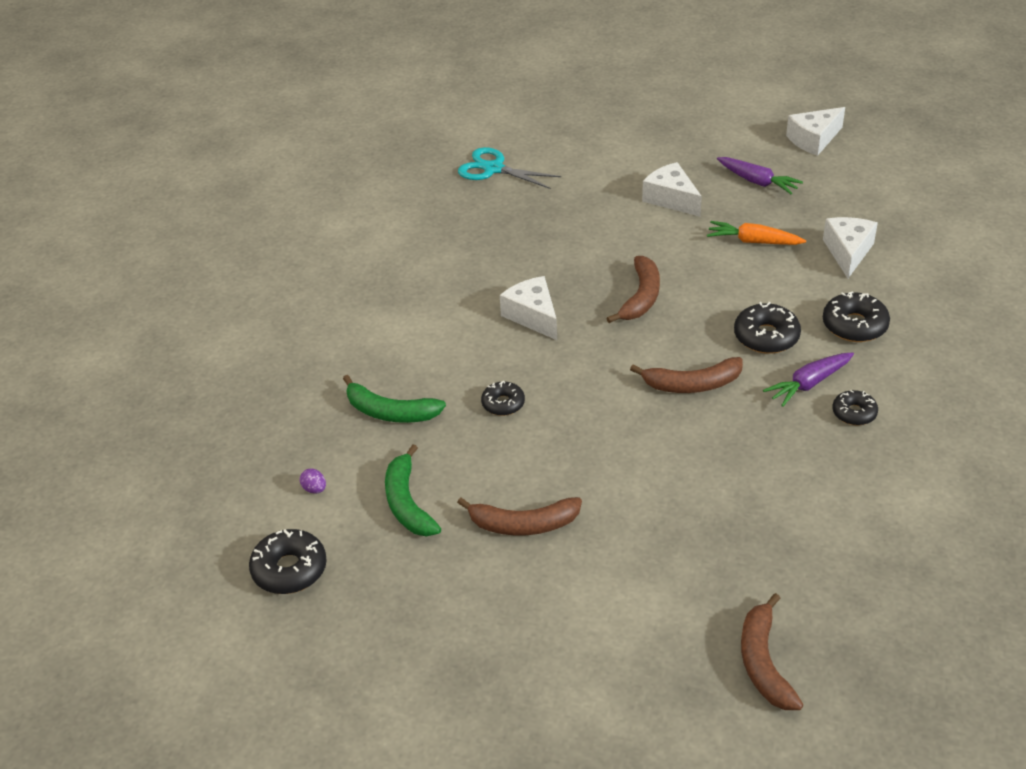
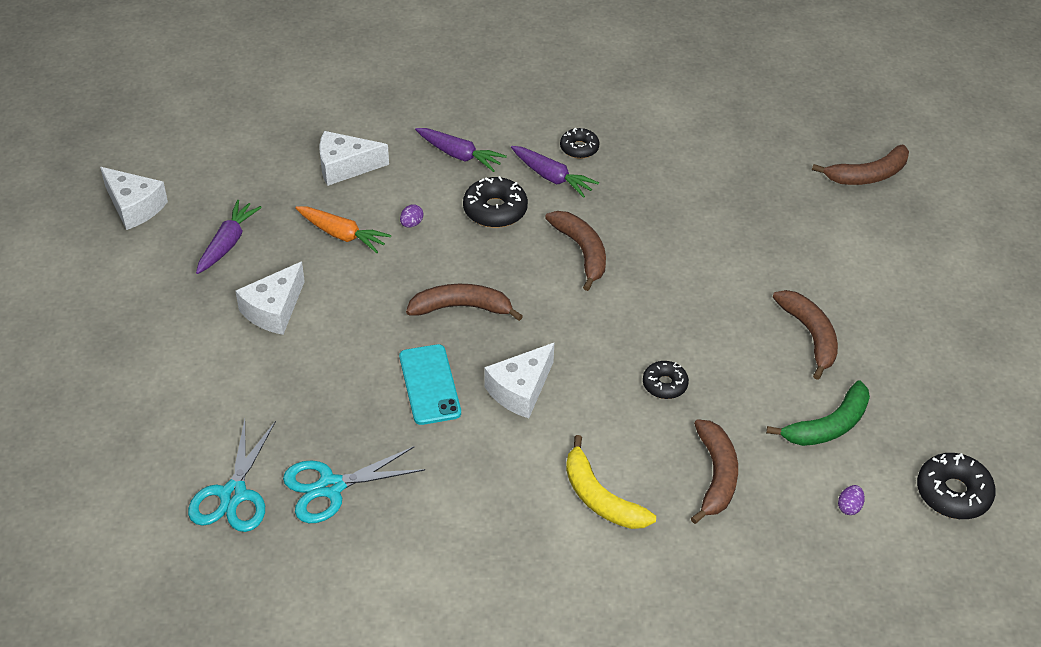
camera: 110 degrees left, 5 degrees up
(390, 412) = (716, 475): green banana -> brown banana
(402, 340) = (600, 497): none -> yellow banana
(479, 210) = (330, 487): none -> turquoise scissors
(559, 268) = (429, 385): none -> turquoise phone
(753, 241) = (342, 235): orange carrot -> orange carrot turned 60 degrees counterclockwise
(758, 282) = (411, 224): none -> purple egg
(854, 325) = (459, 155): black donut -> purple carrot

